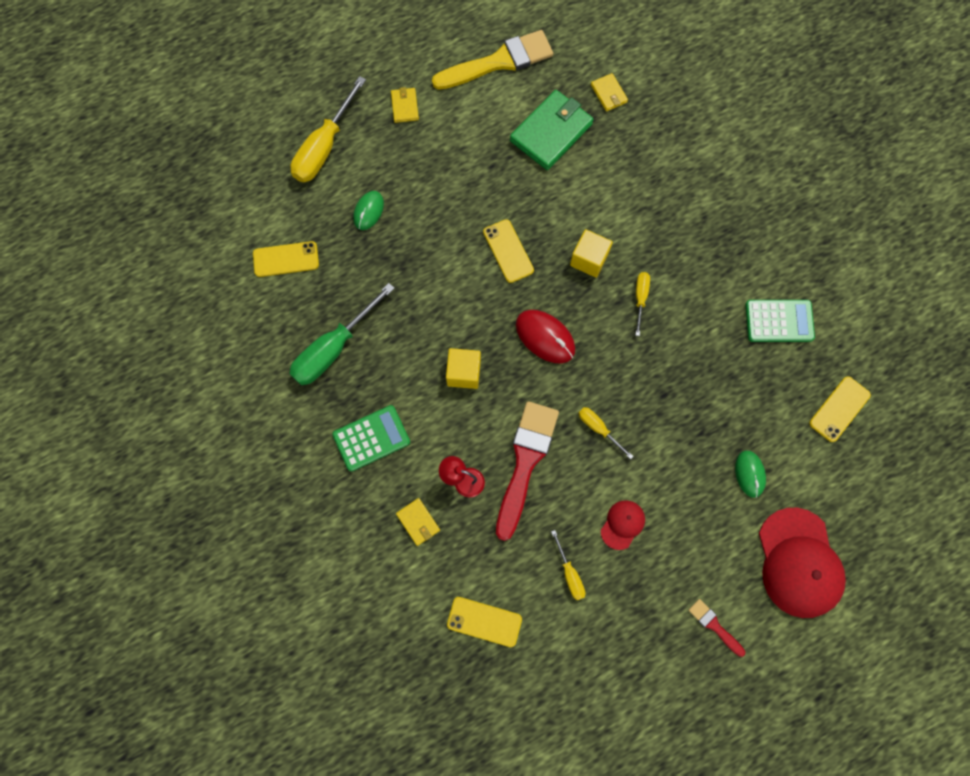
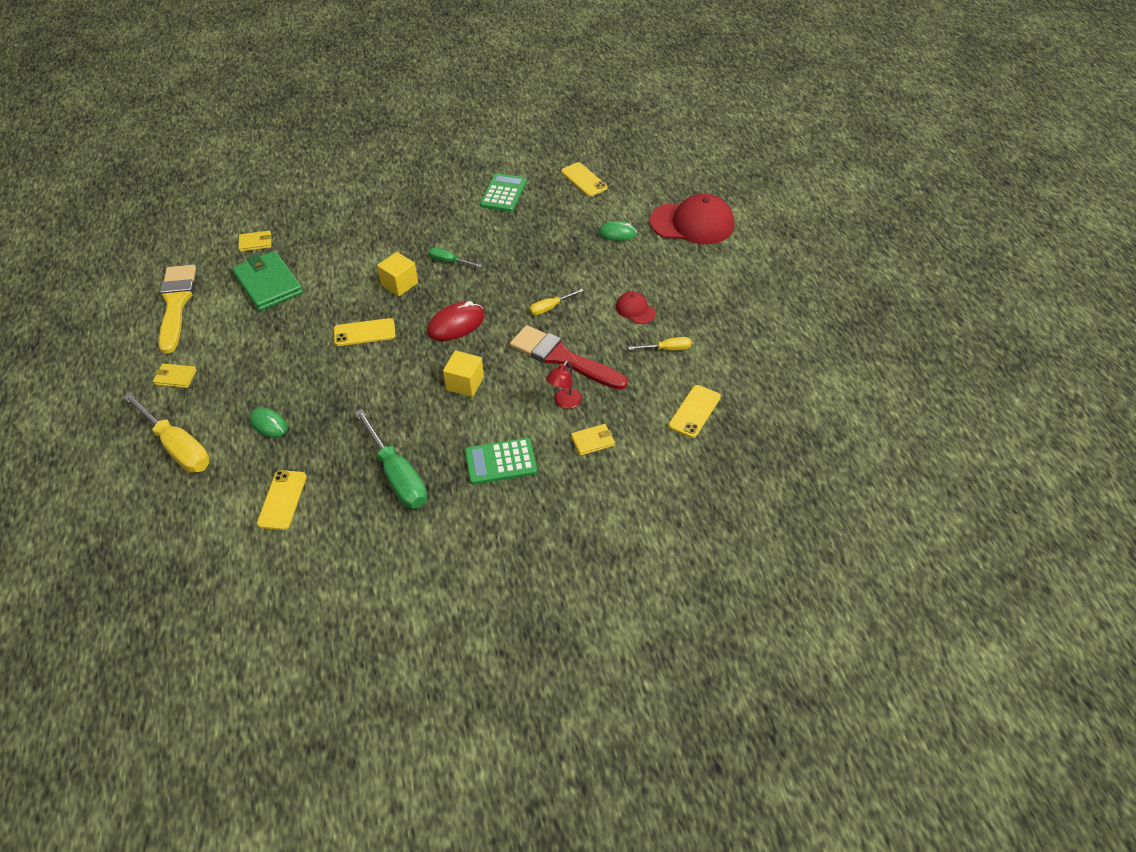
camera: 75 degrees left, 25 degrees down
(371, 438) = (500, 462): green calculator -> green calculator turned 90 degrees counterclockwise
(640, 298) = (449, 261): yellow screwdriver -> green screwdriver
(714, 626) = (729, 276): red brush -> none

